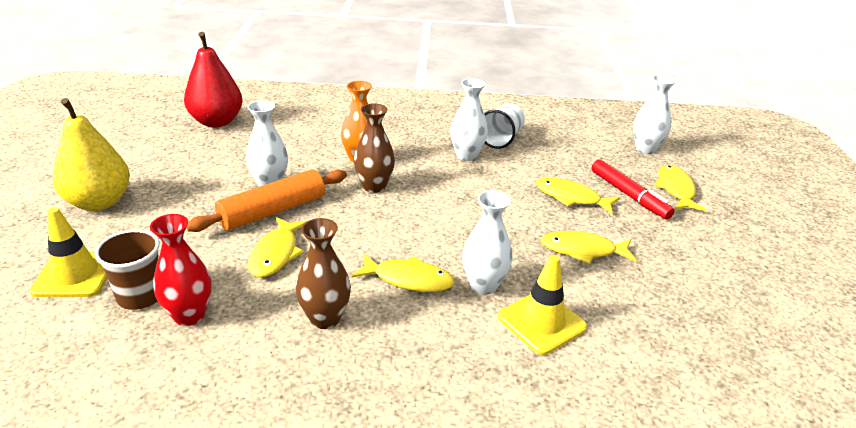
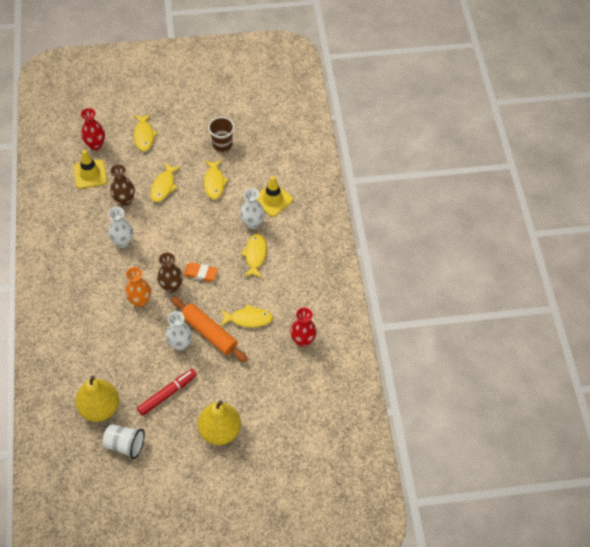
camera: 100 degrees left, 25 degrees up
(75, 275) = (286, 405): yellow traffic cone -> yellow traffic cone (90, 174)
(140, 296) = (295, 367): brown cup -> brown cup (222, 144)
(216, 122) = (100, 407): red pear -> yellow pear
(325, 318) = (291, 284): brown vase -> brown vase (124, 200)
(389, 215) = (200, 273): none -> orange eraser
(501, 139) = (95, 224): white cup -> white cup (125, 444)
(629, 195) = (155, 158): red marker -> red marker (167, 394)
(645, 149) = (95, 145): white vase -> red vase
(675, 189) = (144, 136): yellow fish -> yellow fish turned 90 degrees counterclockwise

